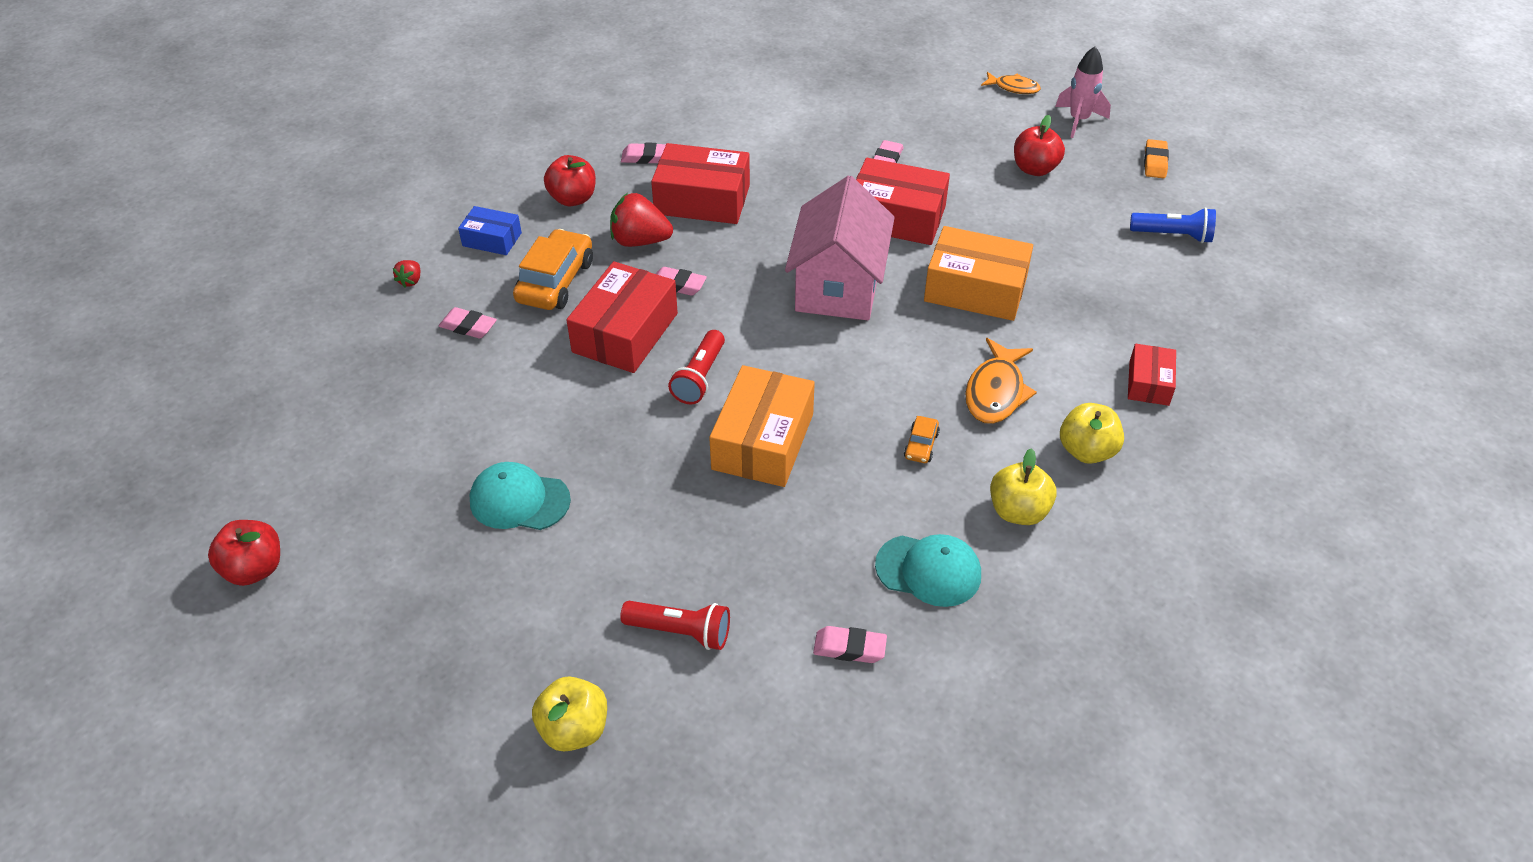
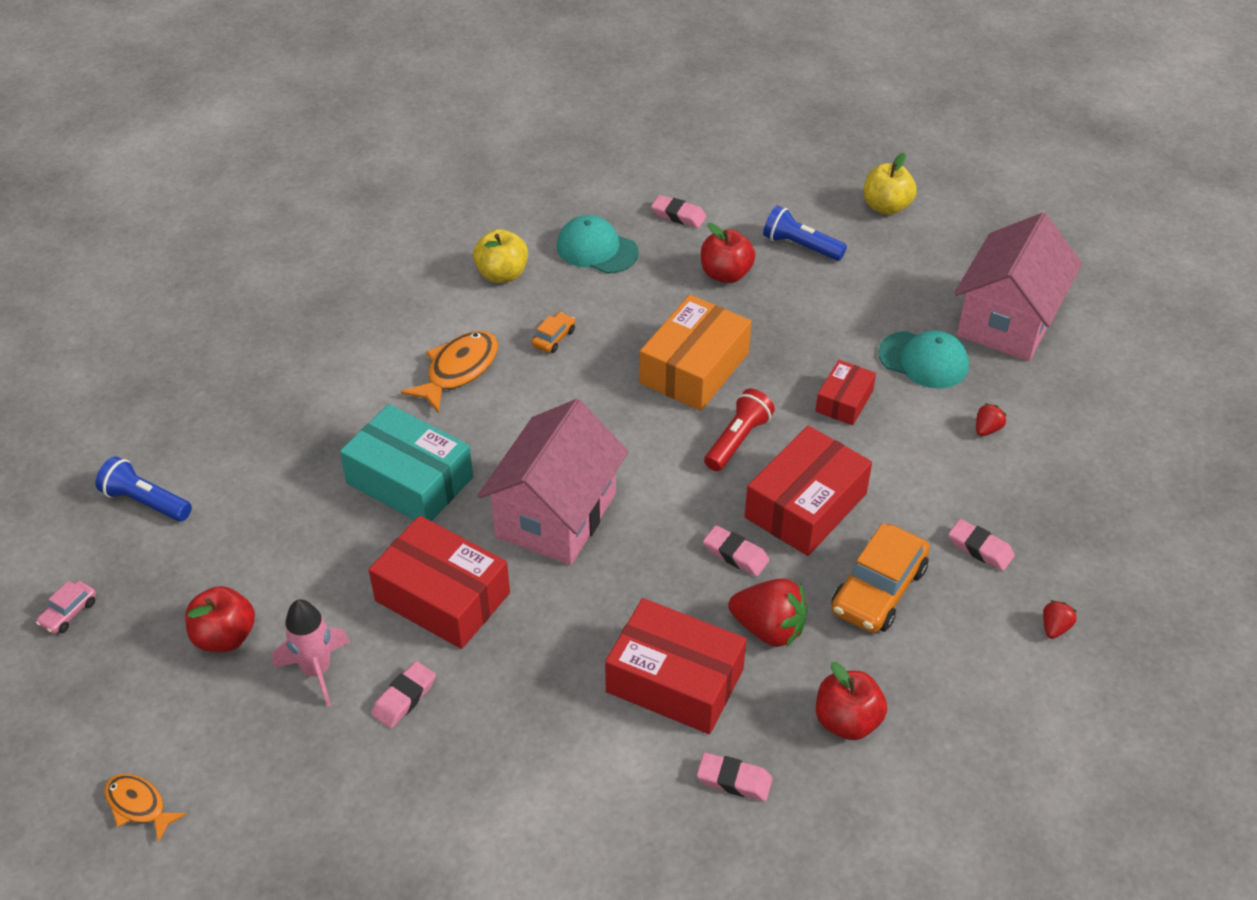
camera: 165 degrees left, 0 degrees up
(254, 569) = (1150, 348): red apple -> red apple (726, 274)
(420, 572) = (1007, 321): none -> pink house
(454, 435) = (987, 429): none -> red strawberry
(492, 239) = (956, 672): blue box -> none
(681, 632) = (800, 246): red flashlight -> blue flashlight
(975, 289) = (410, 480): orange box -> turquoise box
(1078, 120) = (101, 712): pink rocket -> pink rocket (317, 670)
(1086, 451) = (413, 306): yellow apple -> none
(1149, 383) = (313, 351): red box -> red box (844, 401)
(1155, 162) = (69, 613): orange eraser -> pink car

